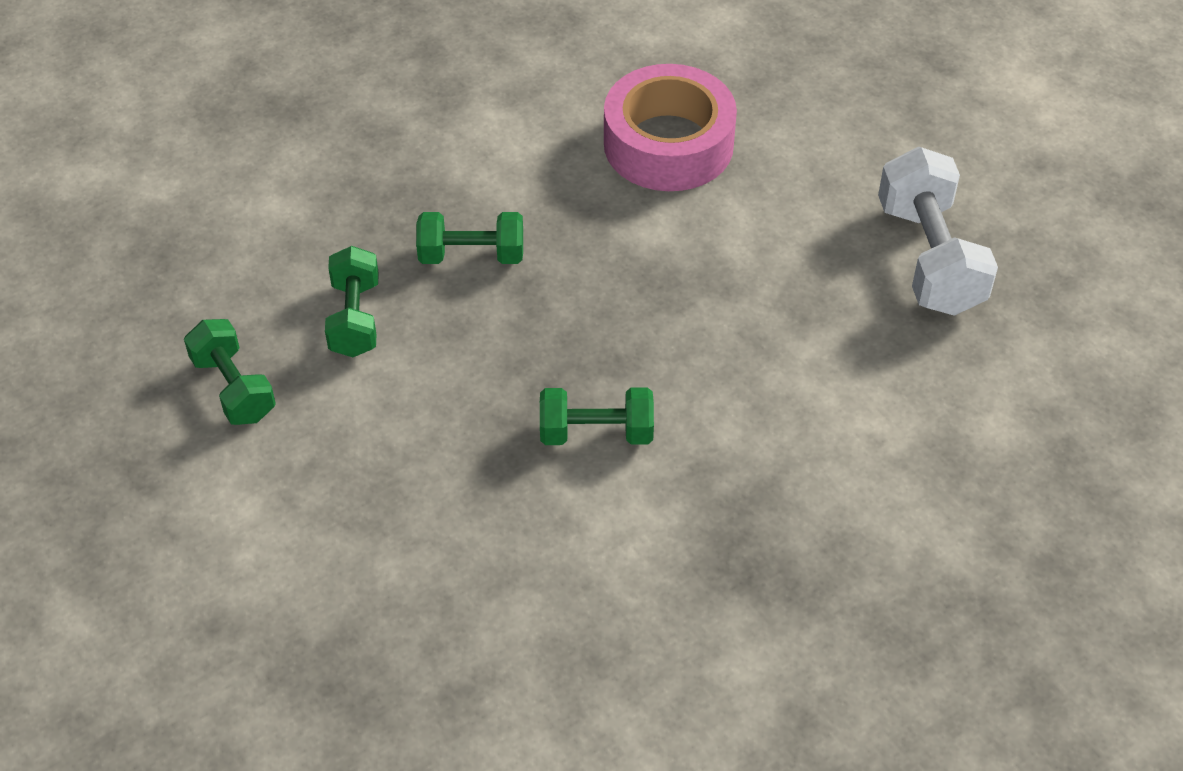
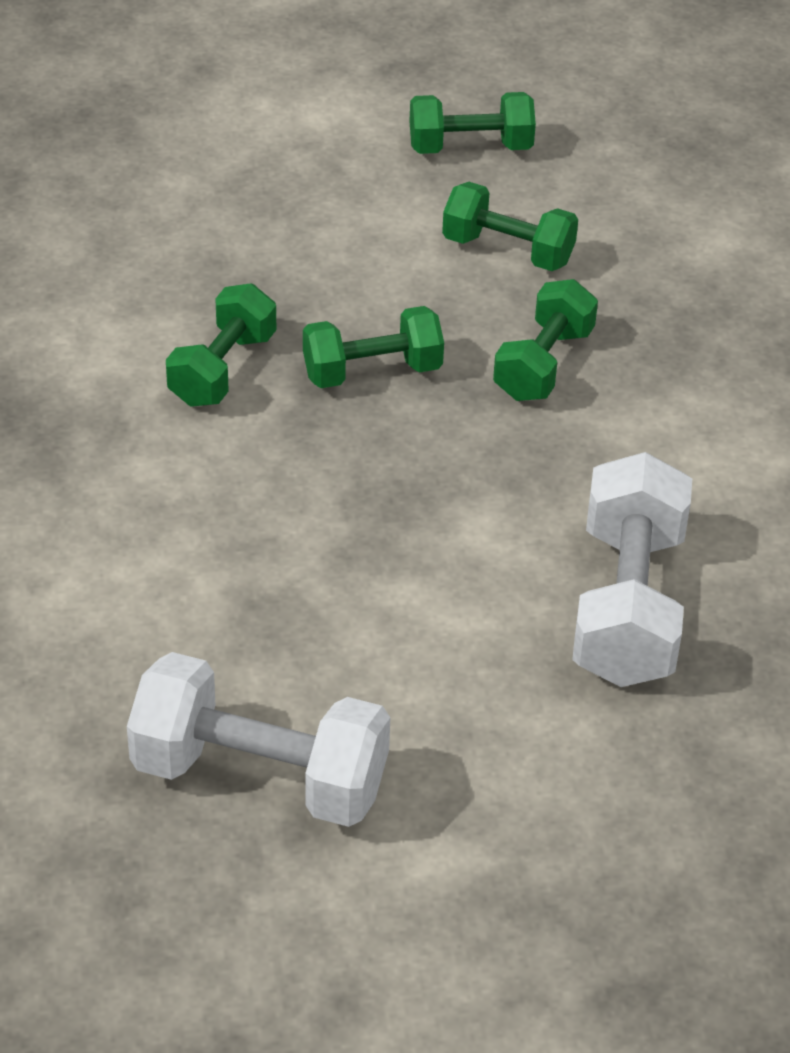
camera: 115 degrees right, 5 degrees down
(540, 345) = (372, 371): none -> green dumbbell
(668, 144) = (627, 605): pink tape -> white dumbbell

